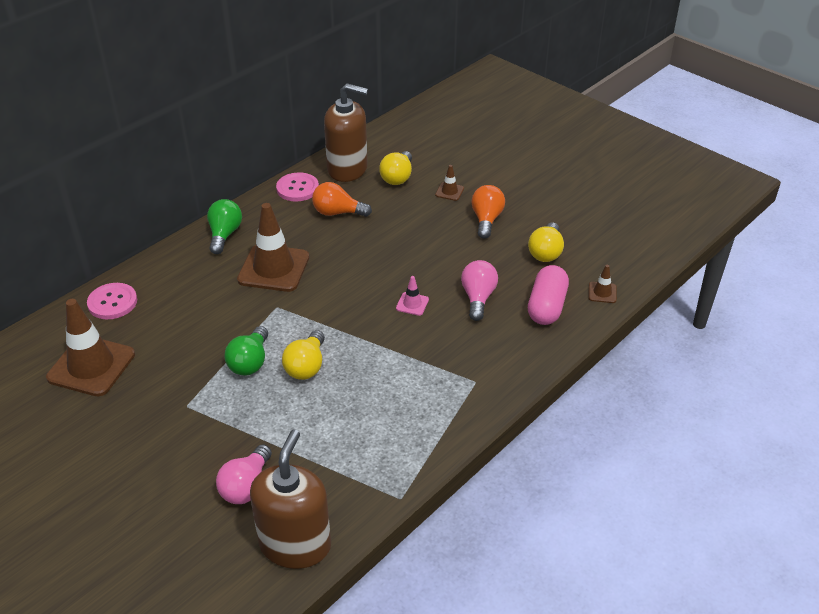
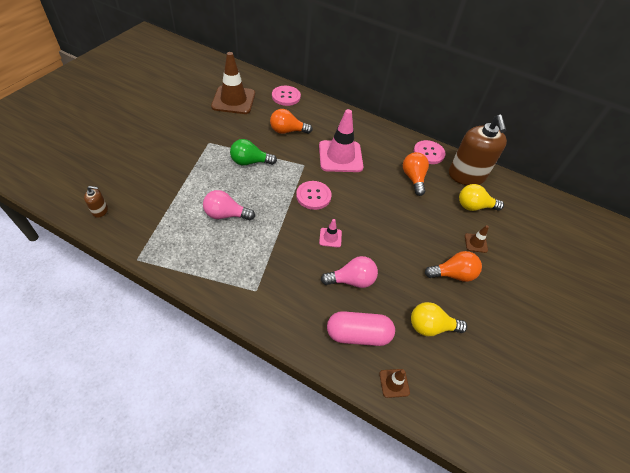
camera: 70 degrees right, 10 degrees up
(197, 313) = (287, 131): none -> orange light bulb
(224, 235) = (363, 128): green light bulb -> none
(246, 486) = (146, 180): pink light bulb -> pink light bulb (226, 215)
(273, 268) = (340, 156): brown traffic cone -> pink traffic cone
(295, 544) = (100, 211): brown soap dispenser -> brown soap dispenser, size x0.41
(306, 366) = (252, 189): yellow light bulb -> none
(339, 307) = (313, 196): none -> pink button

